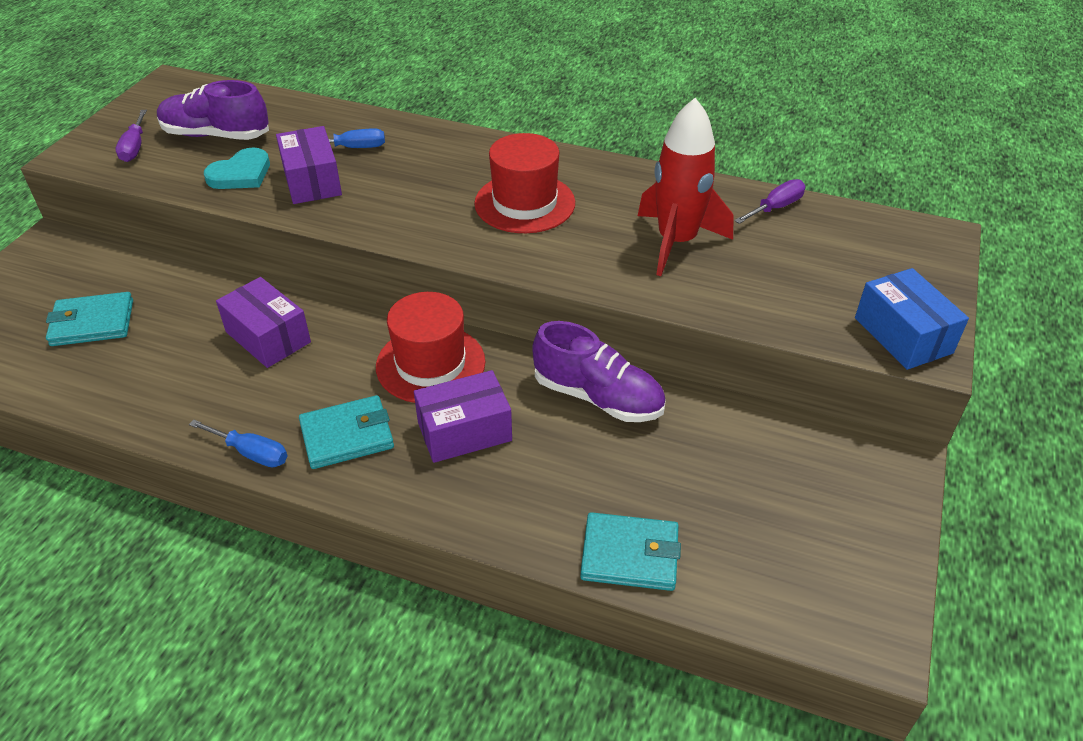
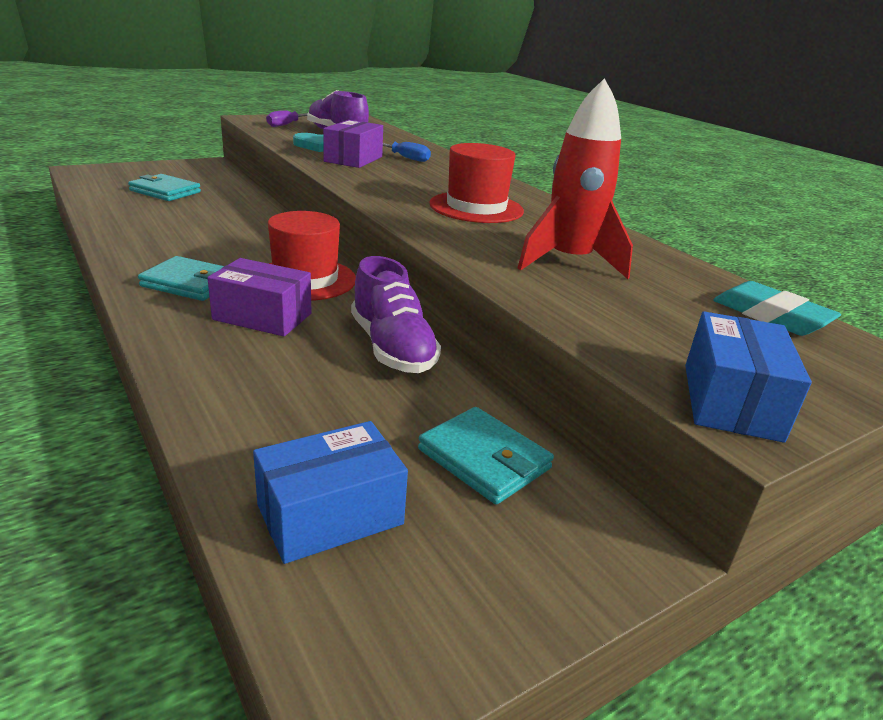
camera: 35 degrees right, 15 degrees down
(251, 453) = (126, 264): blue screwdriver -> none
(268, 337) = (236, 230): purple box -> none
(629, 555) = (241, 445): turquoise wallet -> turquoise wallet (484, 459)
(744, 560) = (330, 514): none -> blue box
(775, 207) = (706, 281): purple screwdriver -> none
(845, 227) = (771, 316): none -> turquoise eraser

